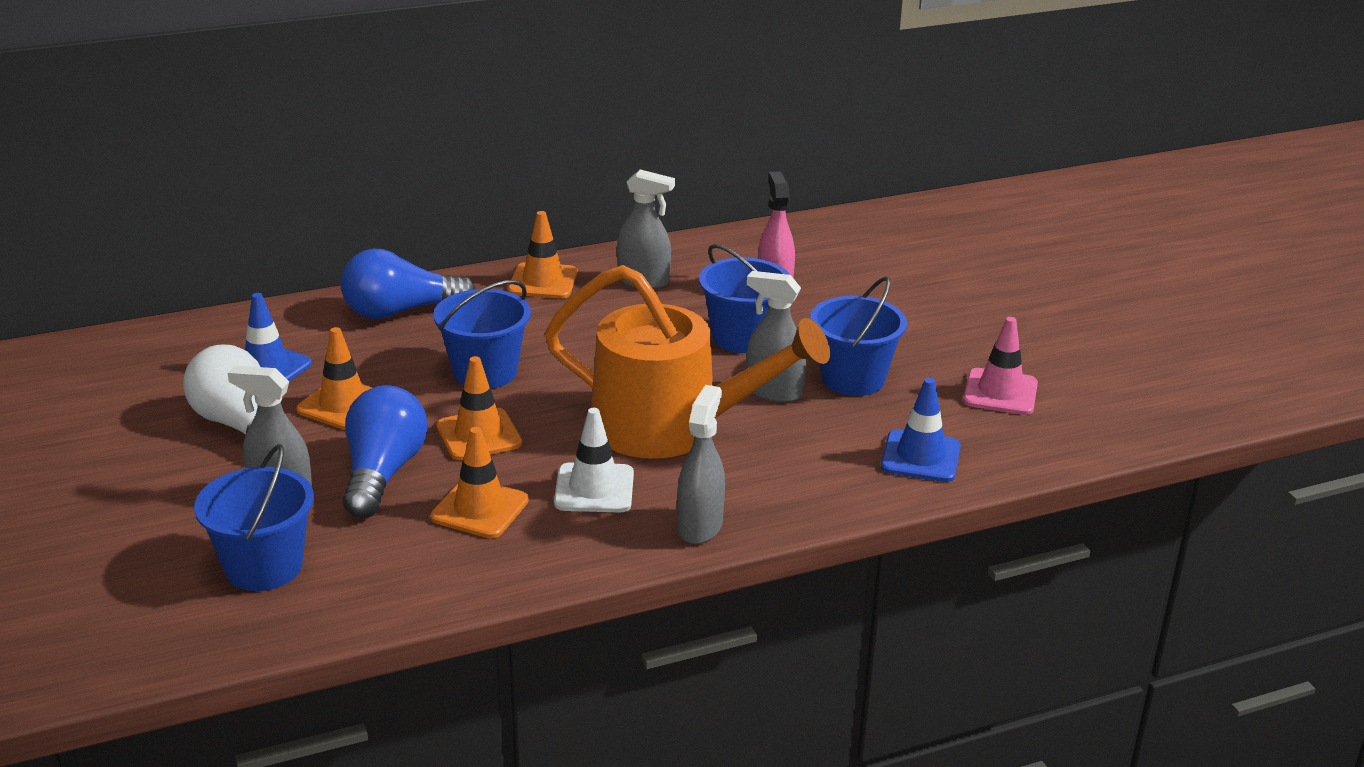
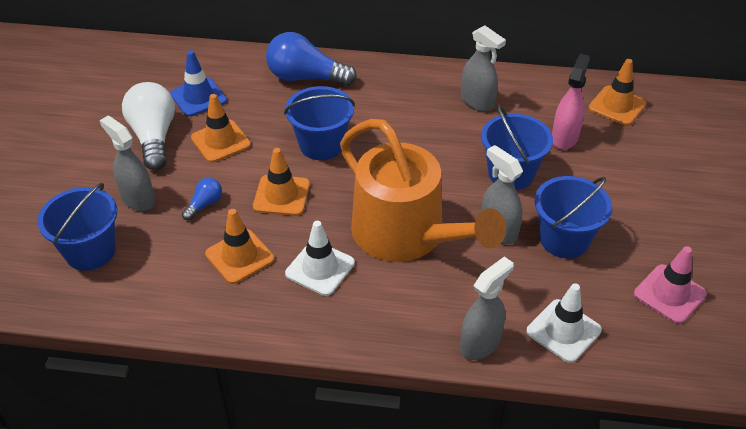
camera: 30 degrees right, 15 degrees up
(382, 473) = (204, 205): blue light bulb -> blue light bulb, size x0.48
(543, 281) = (411, 81): orange traffic cone -> orange traffic cone (617, 106)
(700, 526) = (364, 329): grey spray bottle -> grey spray bottle (480, 343)
(920, 457) = (563, 331): blue traffic cone -> white traffic cone

